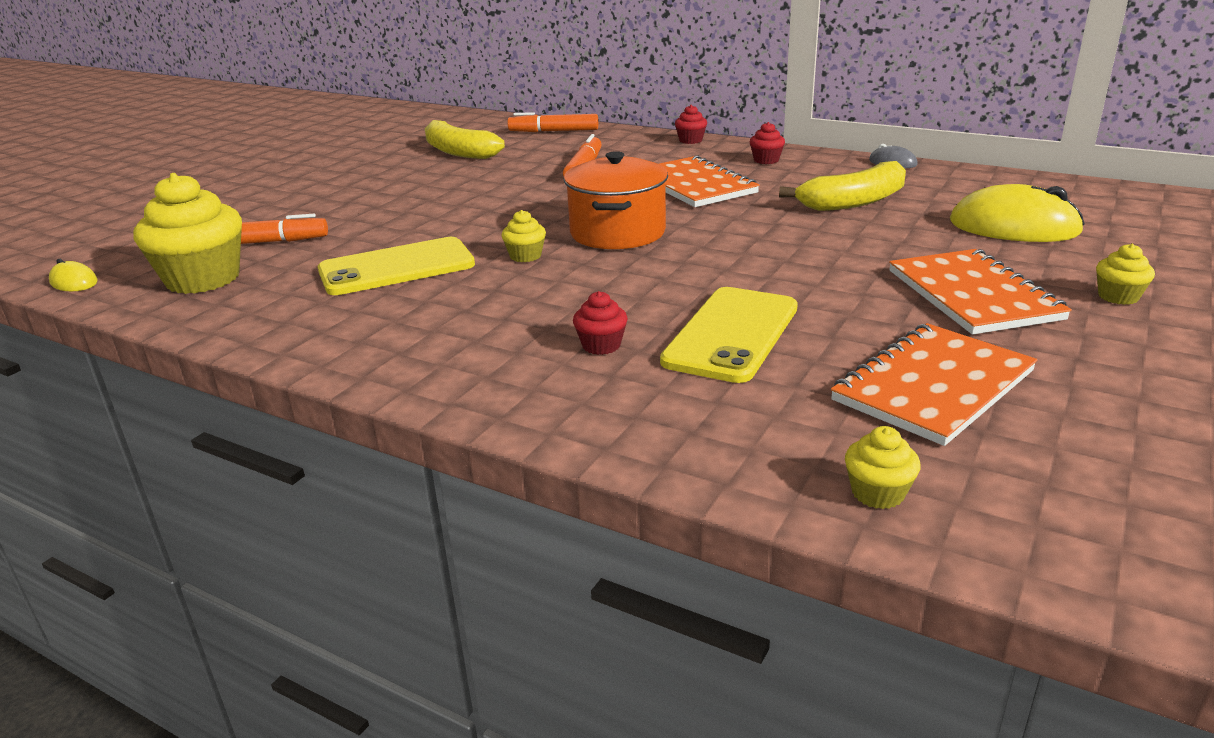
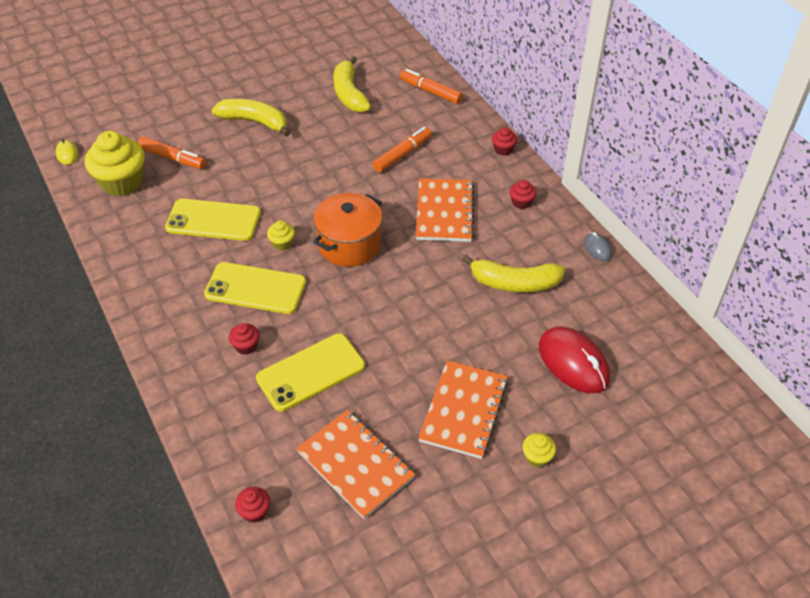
camera: 30 degrees right, 20 degrees up
(358, 193) = (255, 122): none -> yellow banana
(541, 297) = (255, 288): none -> yellow phone
(878, 493) = (255, 511): yellow cupcake -> red cupcake
(933, 386) = (355, 465): orange notebook -> orange notebook turned 60 degrees clockwise
(1014, 227) = (573, 363): yellow mouse -> red mouse

